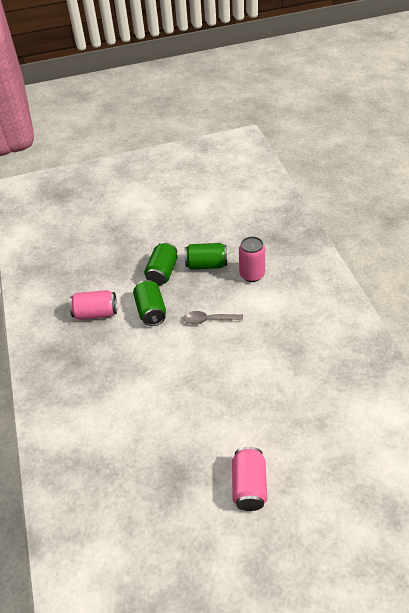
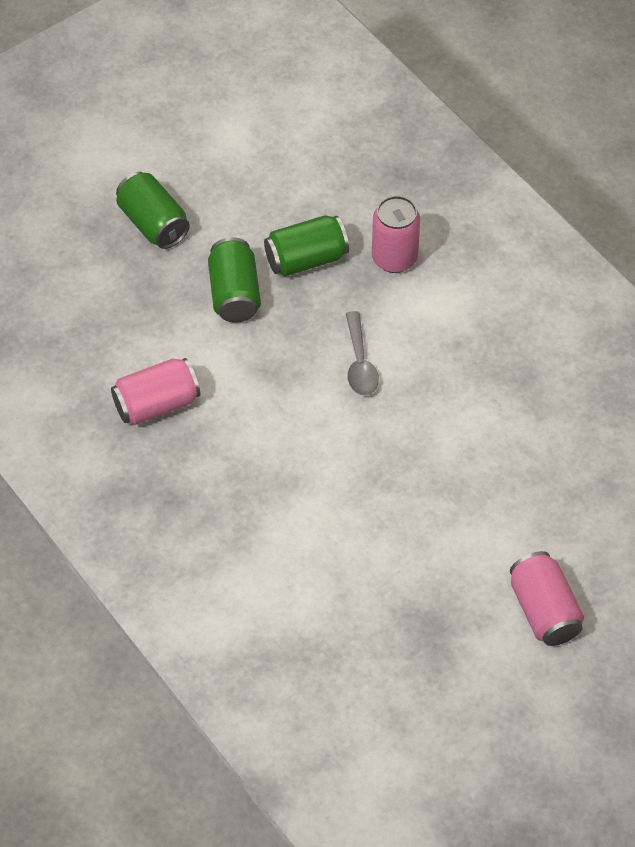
camera: 25 degrees left, 10 degrees up
(151, 311) = (252, 373): green can -> green can (153, 223)
(209, 320) = (359, 363): grey spoon -> grey spoon turned 75 degrees counterclockwise

